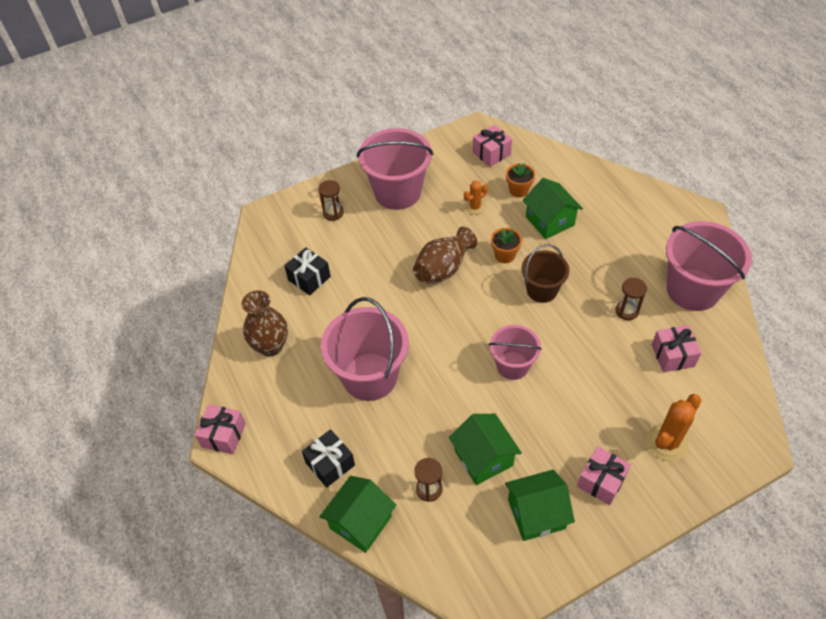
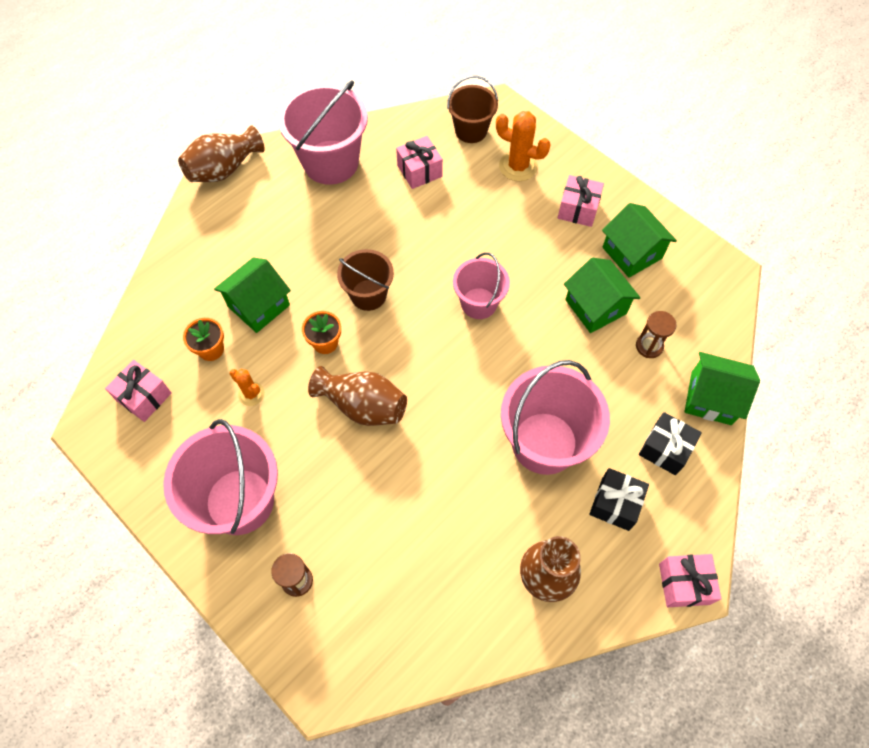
camera: 110 degrees left, 10 degrees up
(309, 278) = (424, 570): black gift -> black gift (615, 504)
(483, 458) = (595, 306): green house -> green house turned 75 degrees counterclockwise
(626, 311) = (375, 214): brown hourglass -> none
(694, 216) = (224, 169): none -> brown vase
(722, 412) = (471, 130): none -> brown bucket

